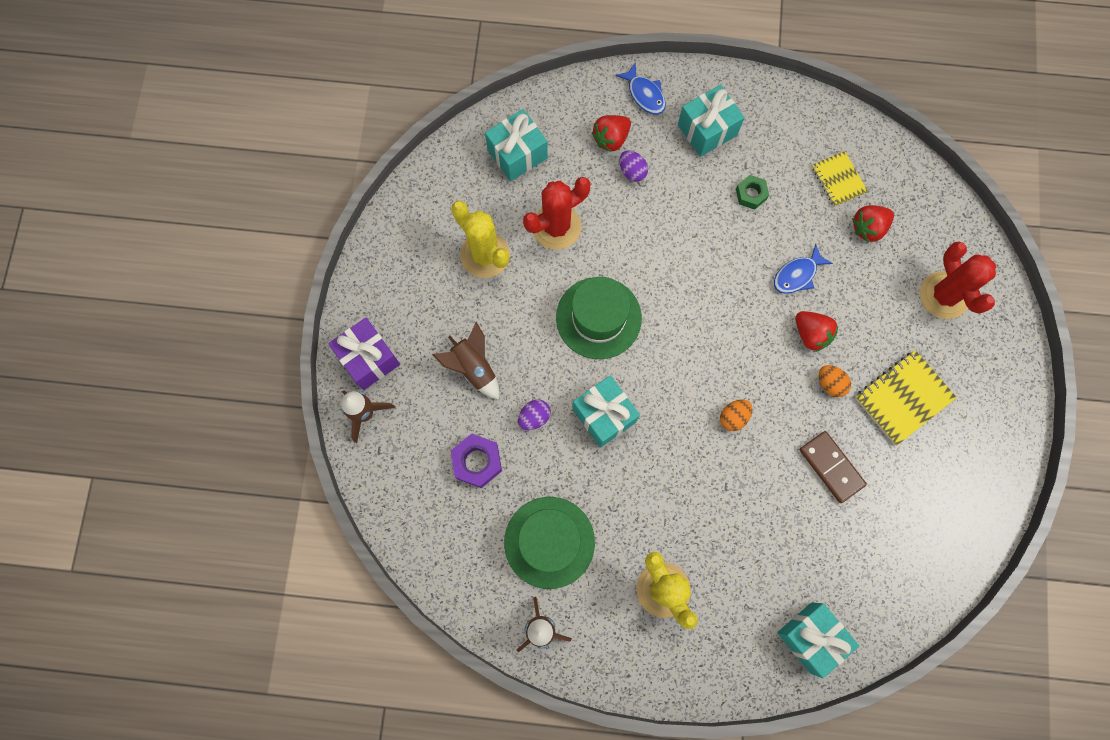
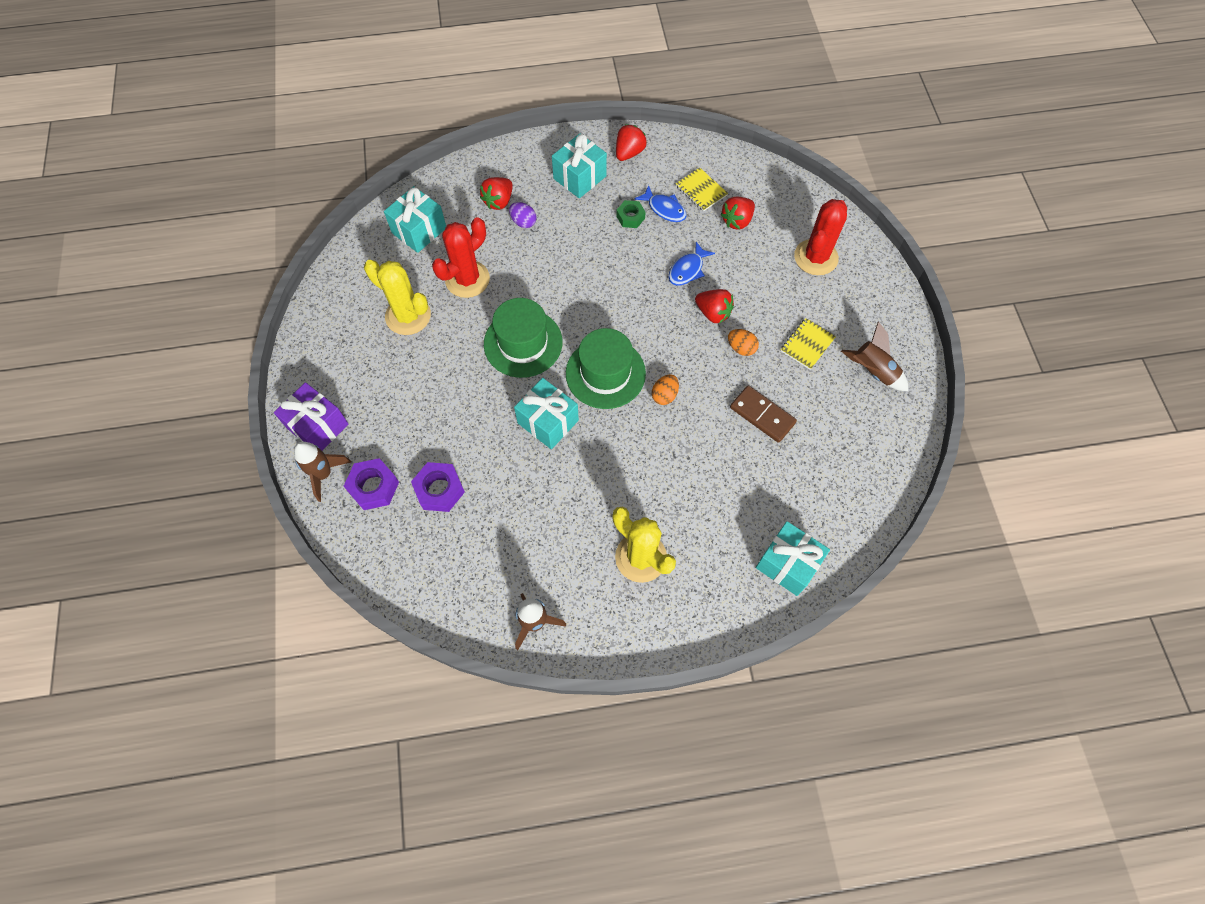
camera: 15 degrees left, 10 degrees down
(412, 441) = (374, 487): none -> purple nut
(473, 368) = (418, 410): brown rocket -> brown rocket (872, 371)
(534, 417) = (484, 439): purple egg -> none
(549, 542) = (524, 543): green hat -> green hat (605, 373)
(644, 94) = (519, 162): blue fish -> blue fish (664, 209)
(770, 111) = (629, 153): none -> red strawberry
(903, 398) = (807, 345): yellow notebook -> yellow notebook, size x0.65
(944, 295) = (816, 257): red cactus -> red cactus turned 60 degrees clockwise

